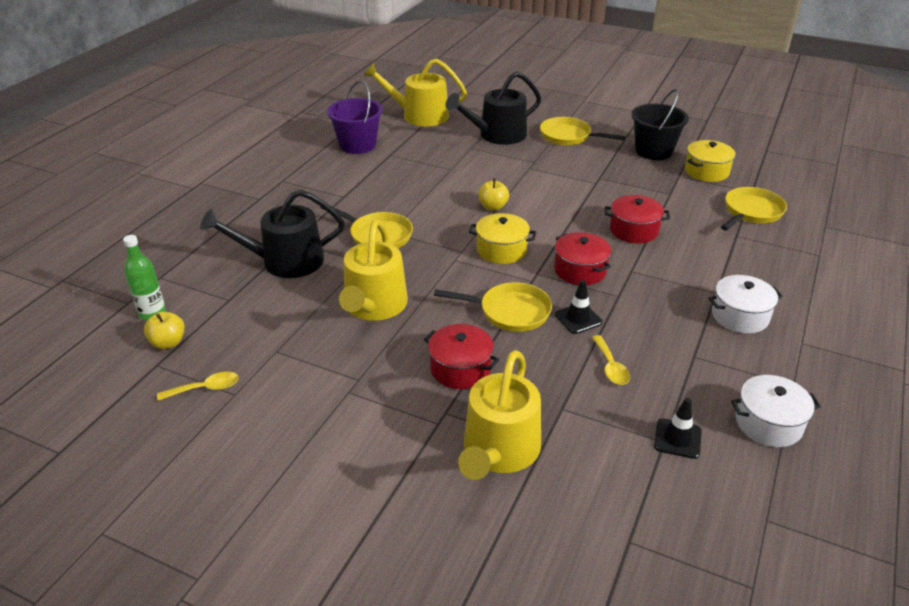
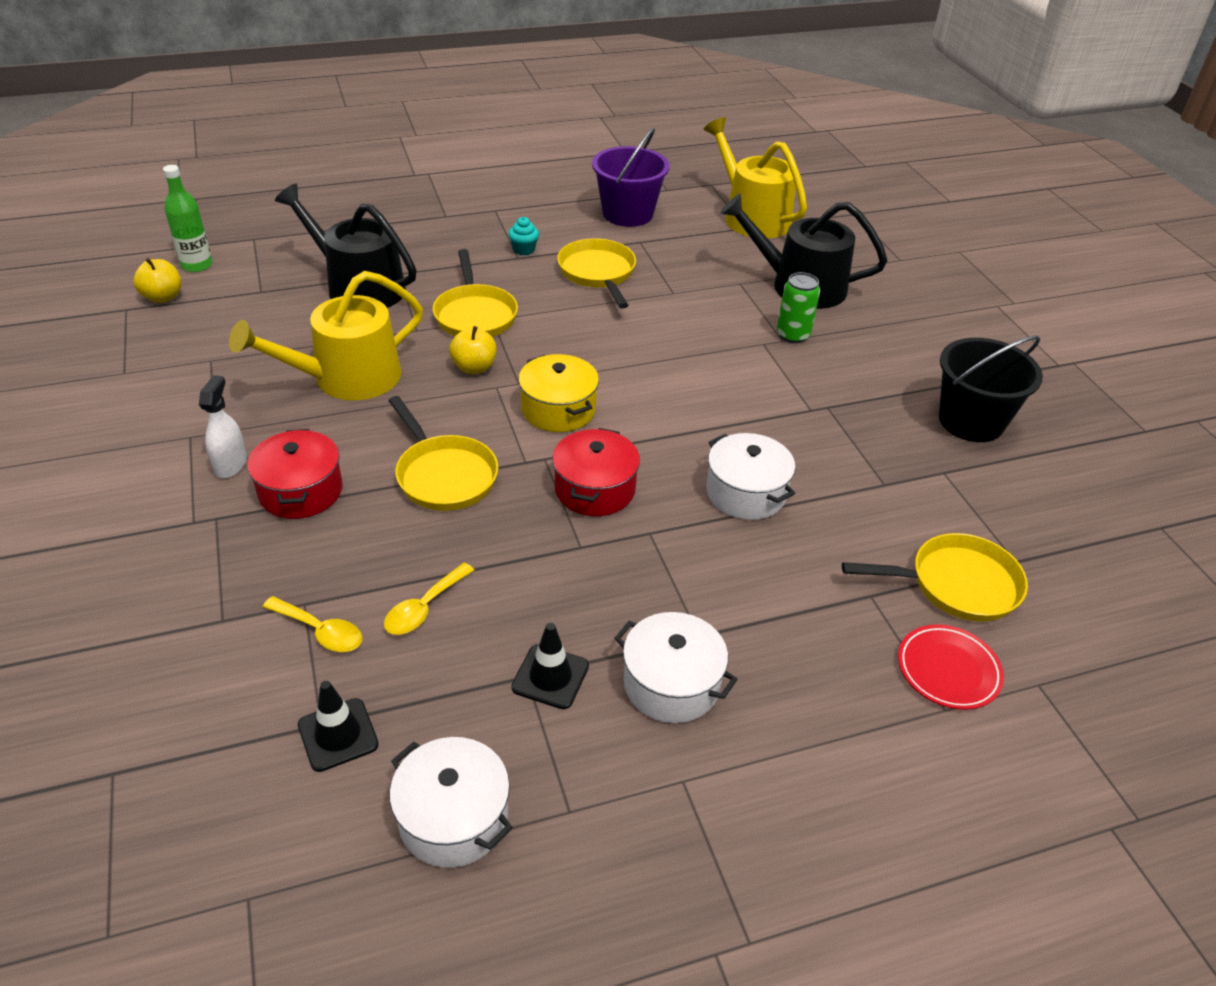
camera: 45 degrees right, 5 degrees up
(205, 389) = (117, 353): yellow spoon -> yellow spoon (320, 631)
(339, 191) = (524, 250): none -> turquoise cupcake
(400, 386) = (230, 464): none -> white spray bottle
(493, 207) = (638, 360): yellow apple -> yellow apple (474, 367)
(499, 451) = (185, 590): yellow watering can -> none
(533, 157) = (793, 335): none -> green can
(568, 136) = (887, 337): yellow pan -> yellow pan (598, 273)
(578, 318) = (492, 535): black traffic cone -> black traffic cone (550, 677)
(634, 230) = (746, 493): red pot -> white pot
(706, 171) = (998, 493): yellow pot -> none
(798, 242) = (948, 670): none -> red plate

